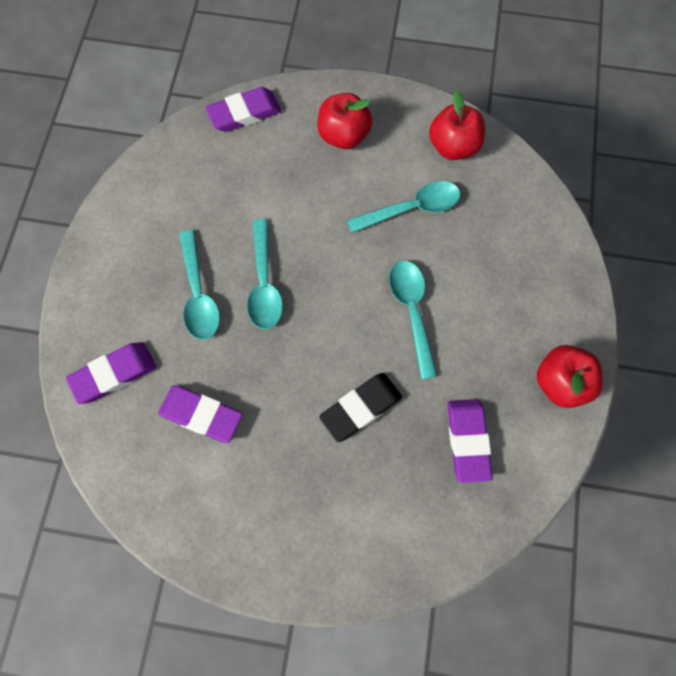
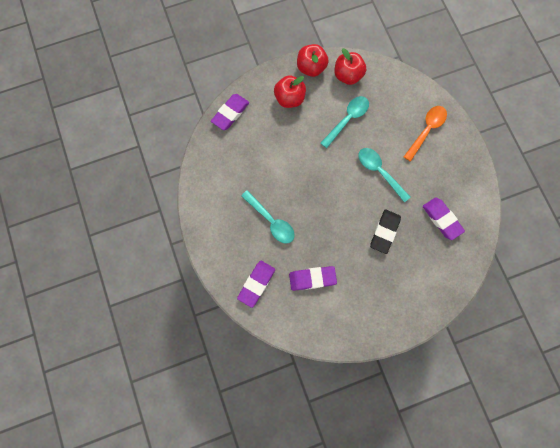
camera: 30 degrees left, 5 degrees up
(264, 284) = (300, 197): turquoise spoon -> none
(528, 289) = (426, 130): none -> orange spoon
(560, 383) = (467, 168): red apple -> red apple (311, 68)

